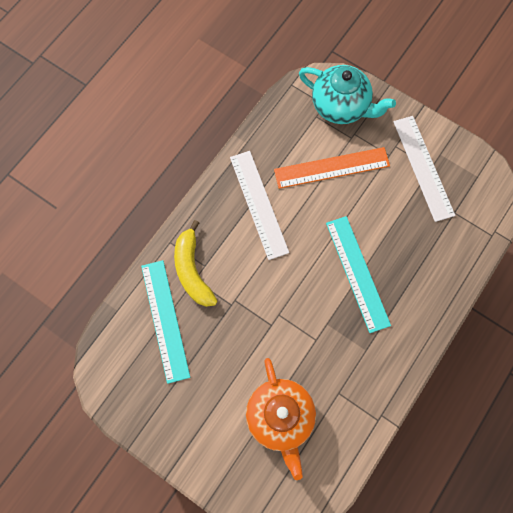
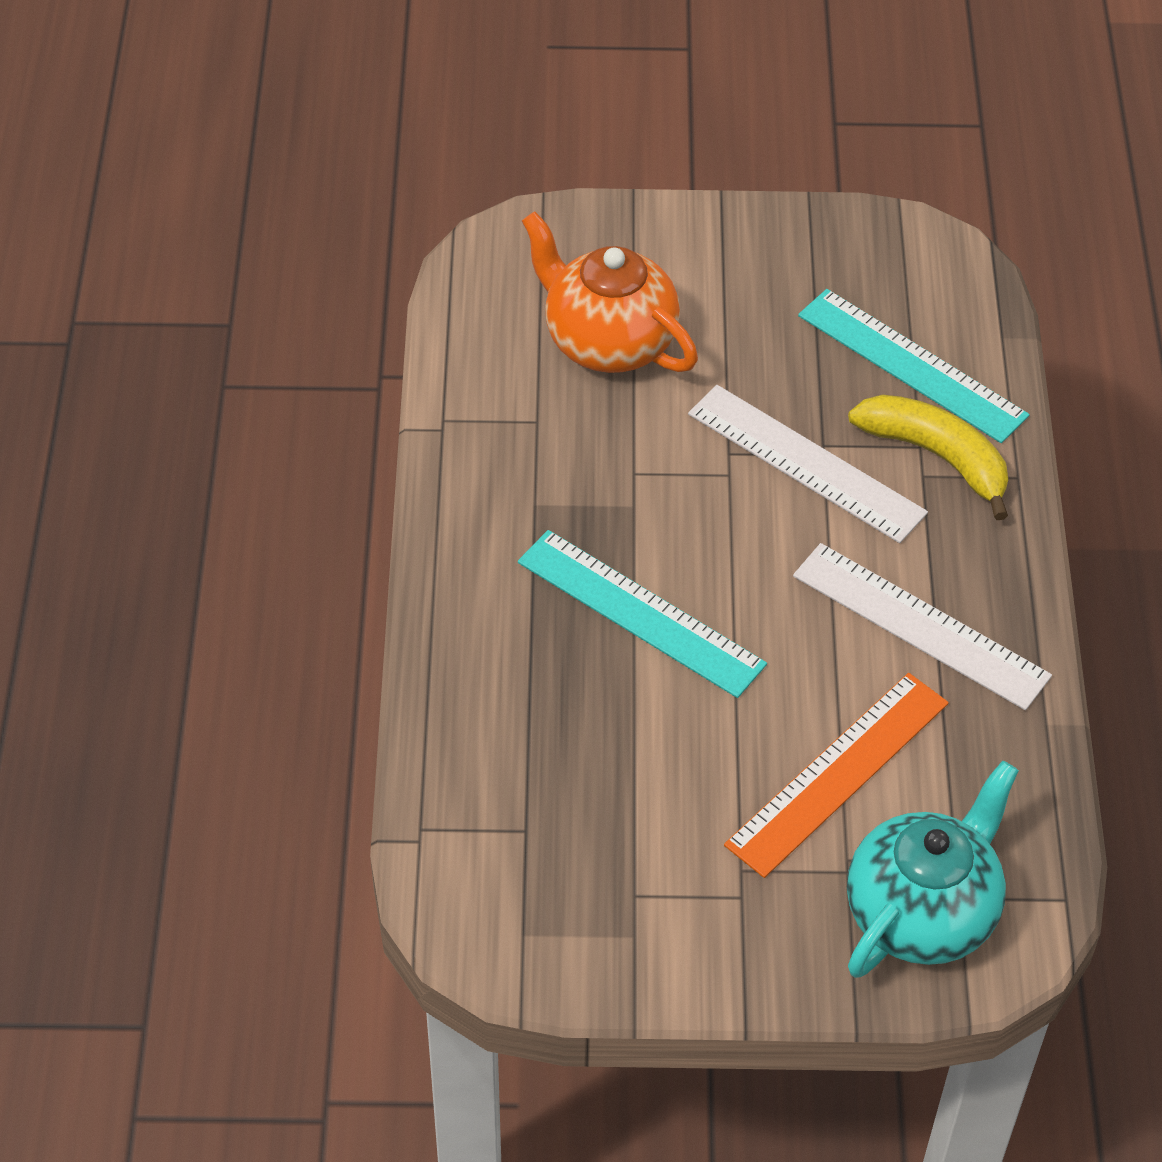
camera: 145 degrees right, 20 degrees down
(341, 106) = (922, 913): turquoise teapot -> turquoise teapot turned 135 degrees clockwise
(423, 167) = (651, 884): white ruler -> white ruler (806, 463)

